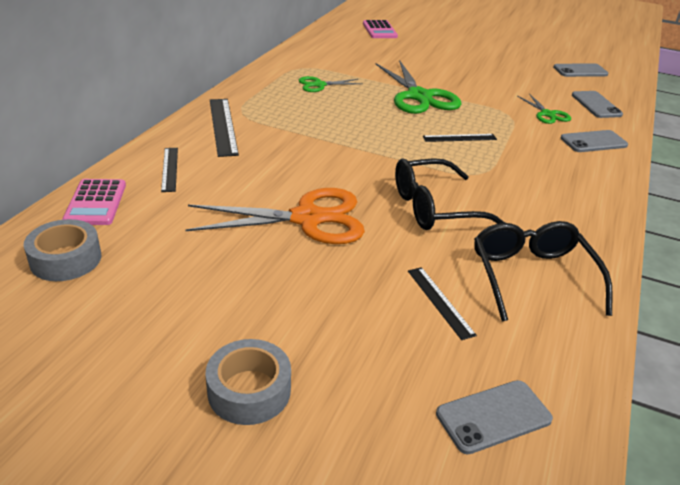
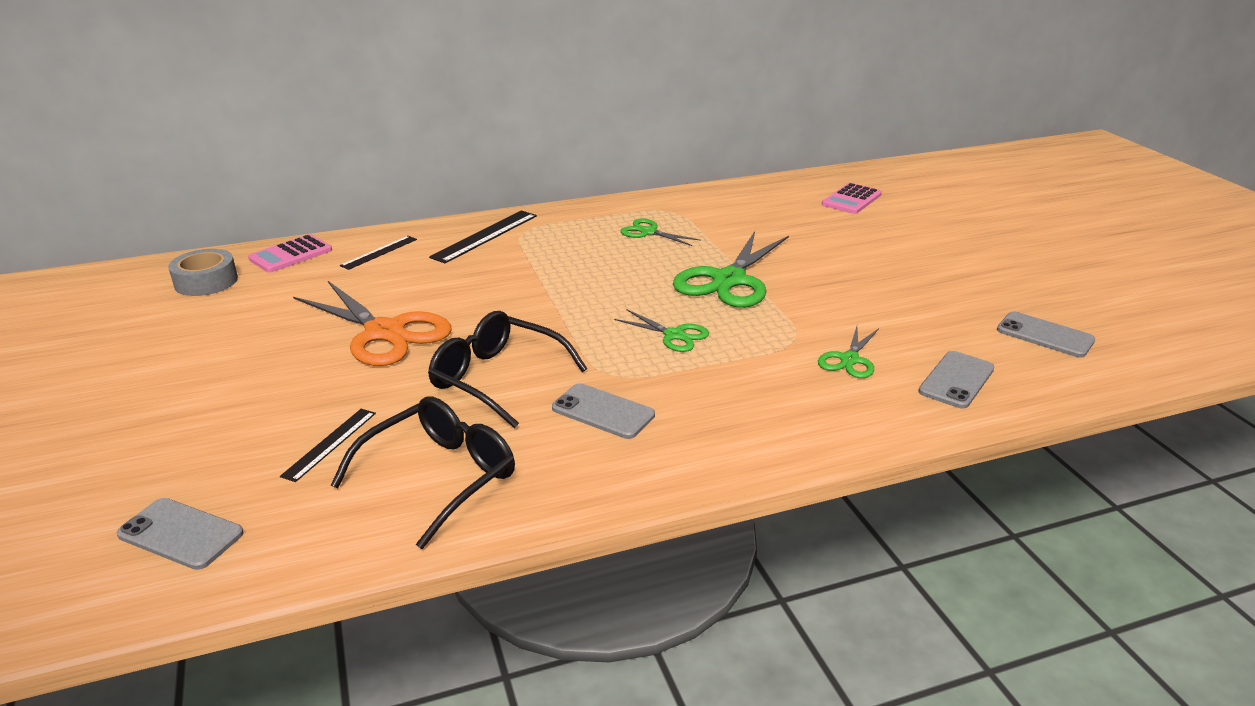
camera: 50 degrees right, 5 degrees down
(249, 390) = (118, 412): grey tape -> none
(459, 138) = (674, 335): black ruler -> green scissors
(593, 142) = (835, 413): grey phone -> grey phone (603, 411)

